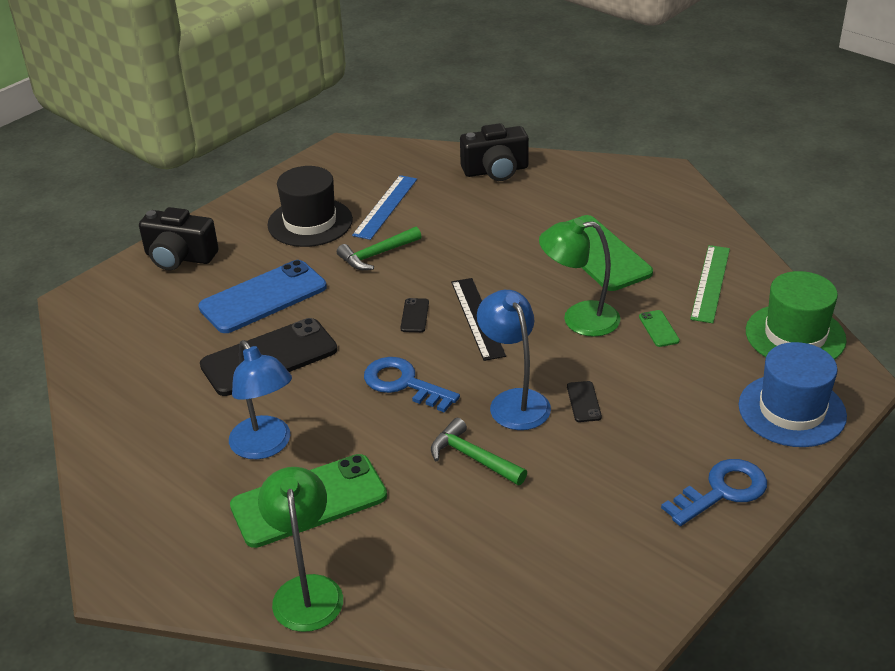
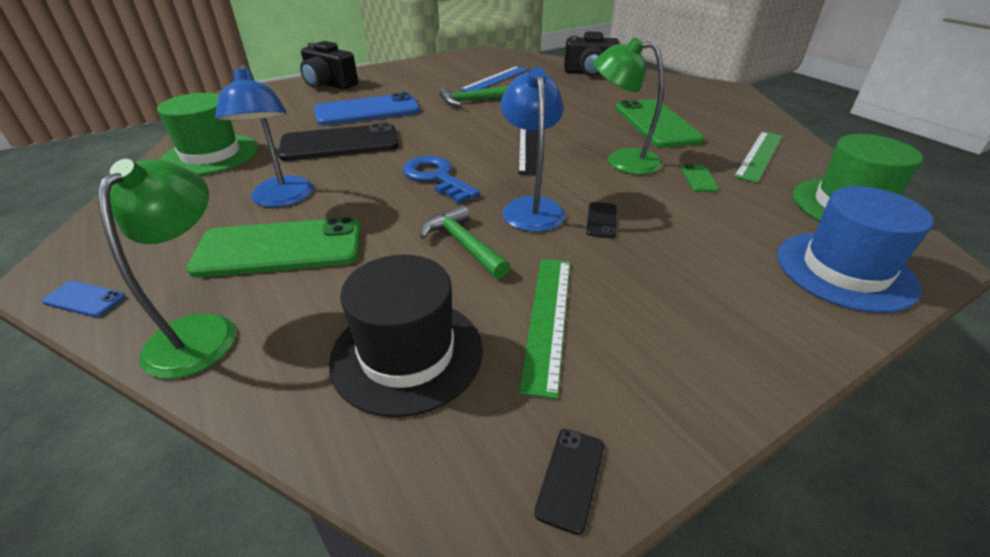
camera: 15 degrees right, 0 degrees up
(135, 405) = (211, 155): none -> green hat
(178, 590) = (84, 299): none -> blue phone
(310, 222) = (434, 80): black hat -> black hat (407, 354)
(415, 315) = (476, 137): black phone -> black phone (571, 478)
(575, 511) = (548, 319): none -> green ruler
(722, 491) = (743, 337): blue key -> none

